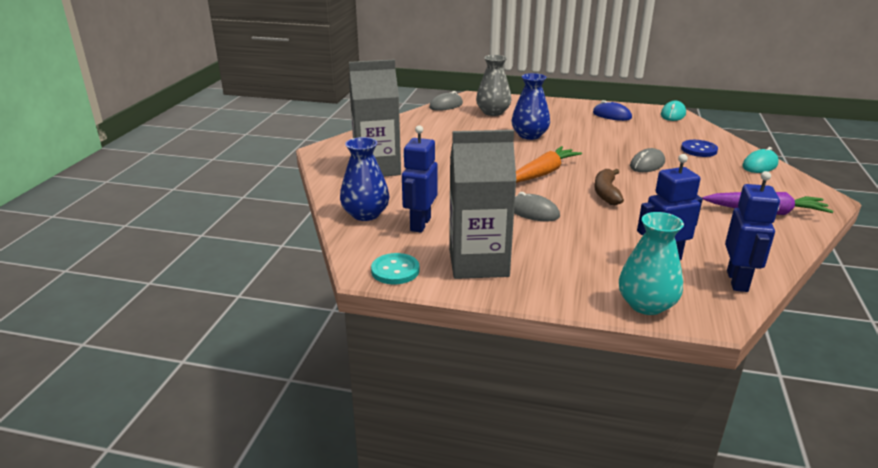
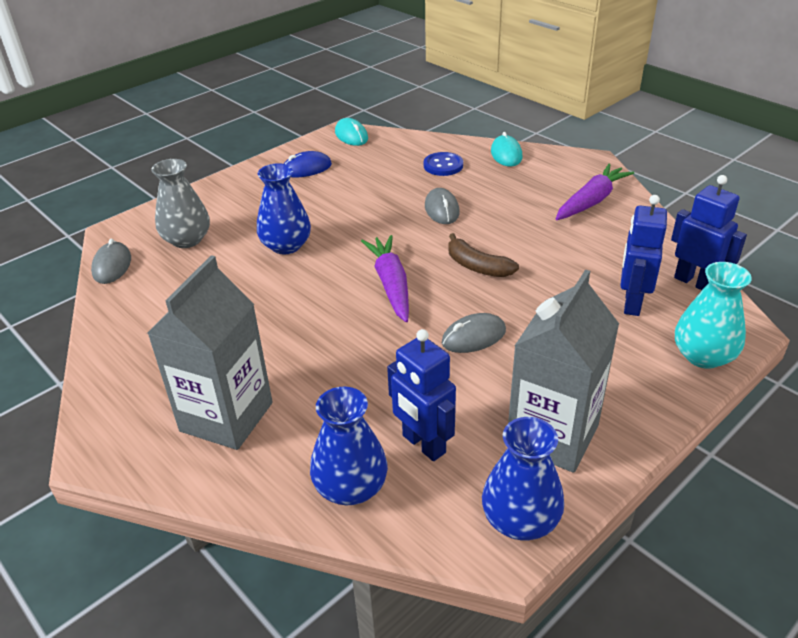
camera: 55 degrees left, 10 degrees up
(395, 270) = (520, 520): turquoise button -> blue vase
(543, 173) = (391, 284): orange carrot -> purple carrot

